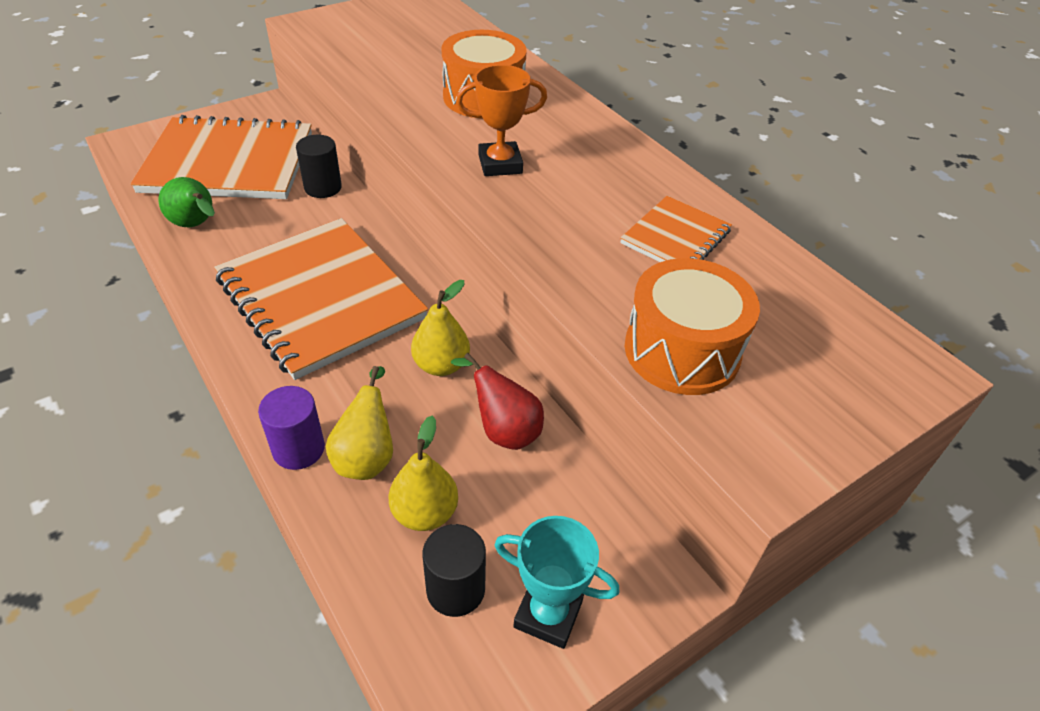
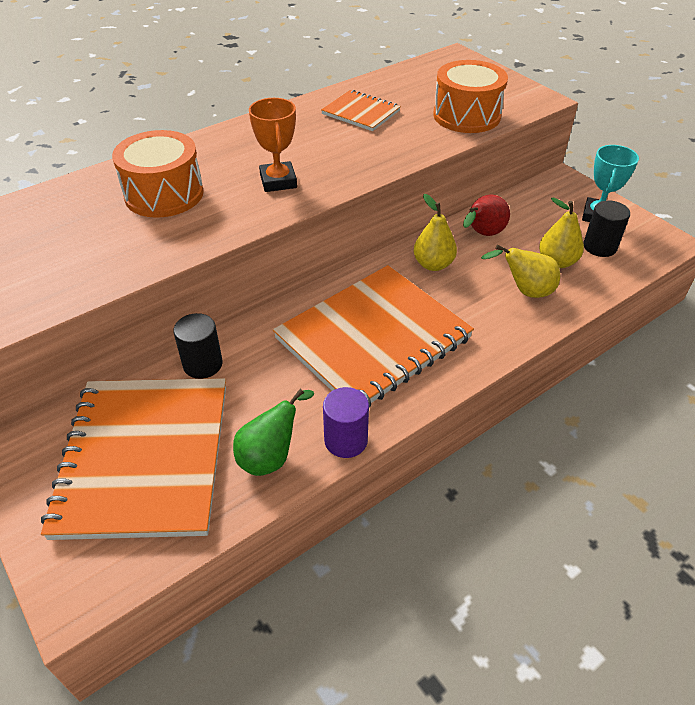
camera: 90 degrees left, 0 degrees up
(298, 449) = (531, 324): purple cylinder -> purple cylinder (346, 440)

